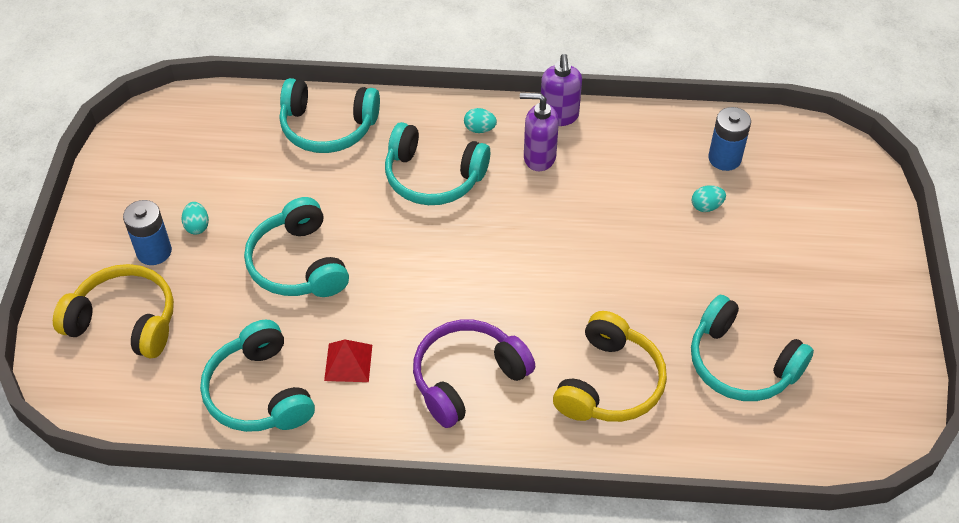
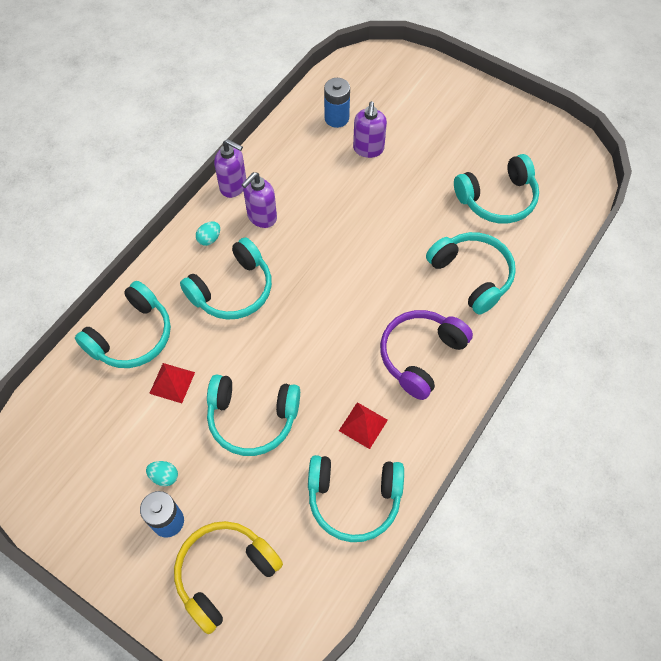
camera: 60 degrees left, 10 degrees up
(298, 182) = (172, 382): none -> red pyramid
(467, 378) = (420, 355): purple headphones -> purple headphones turned 45 degrees clockwise
(609, 383) = (472, 275): yellow headphones -> turquoise headphones
(706, 206) = (368, 149): turquoise egg -> purple soap dispenser

